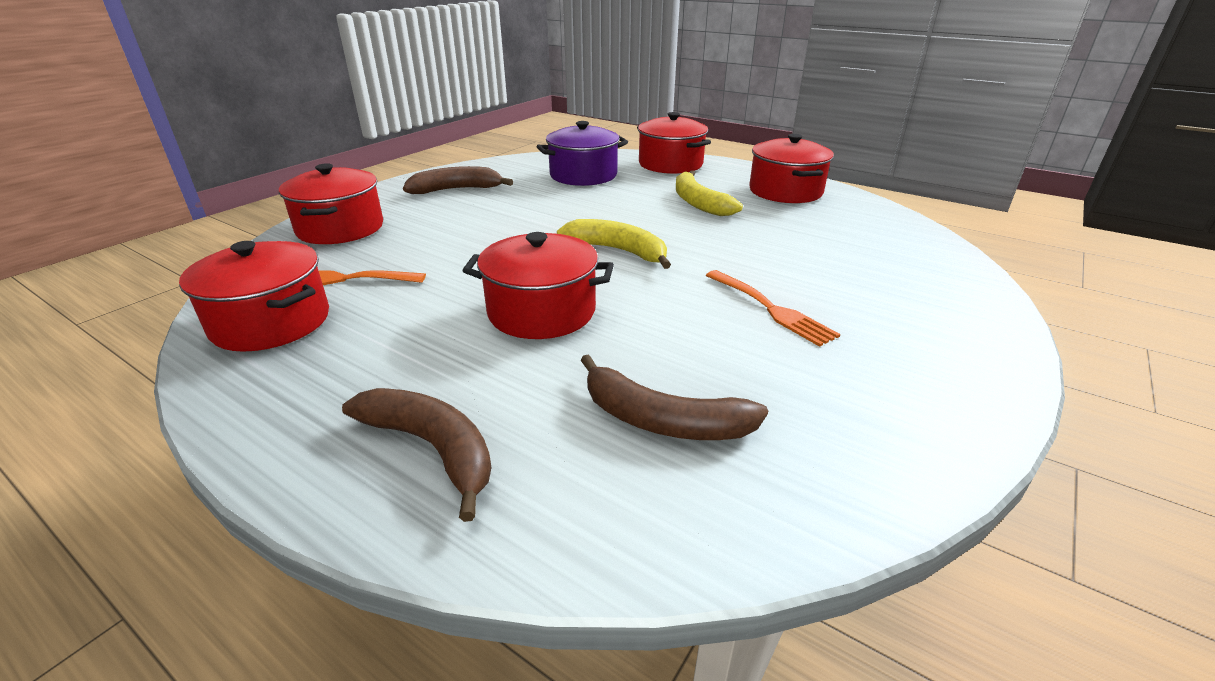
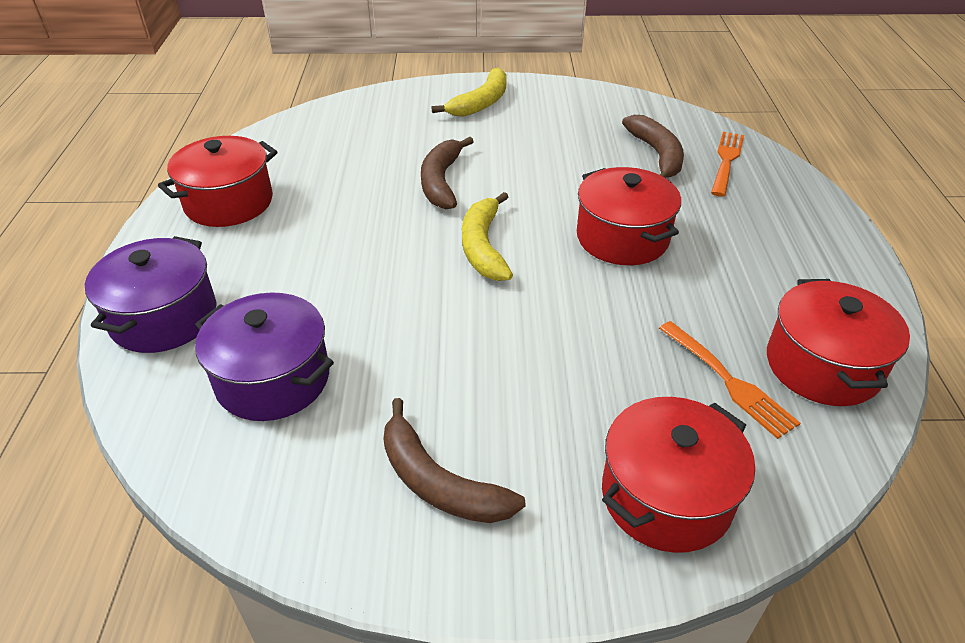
camera: 125 degrees left, 10 degrees up
(432, 448) = (774, 208): brown banana -> brown banana (441, 181)
(670, 164) = (164, 317): red pot -> purple pot
(698, 203) = (311, 244): yellow banana -> yellow banana (481, 102)
(771, 309) = (502, 153): orange fork -> orange fork (726, 161)

